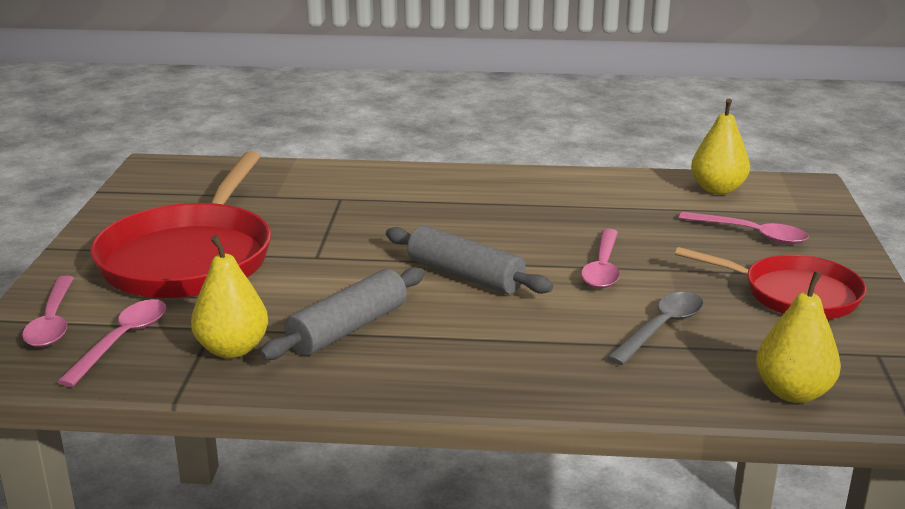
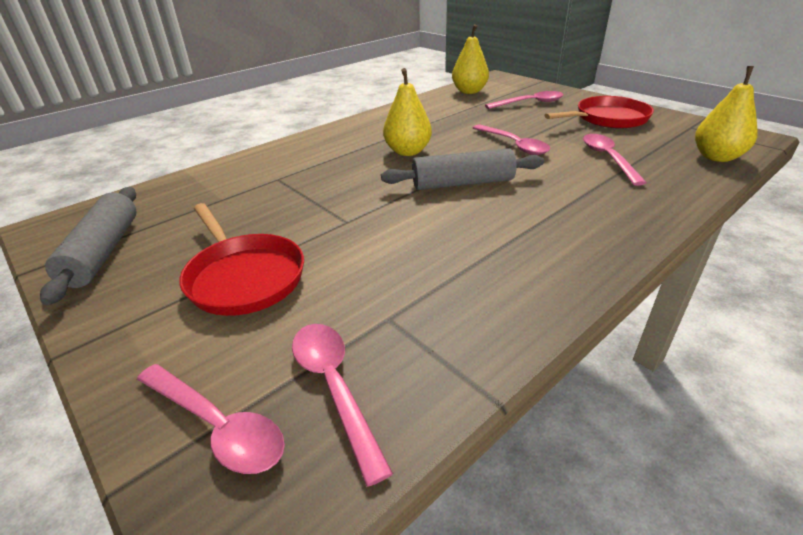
camera: 45 degrees left, 10 degrees up
(190, 258) = (244, 277): red pan -> red pan, size x0.62
(232, 349) = (441, 323): yellow pear -> yellow pear (407, 152)
(348, 328) = (478, 253): grey rolling pin -> grey rolling pin (103, 252)
(662, 328) = (607, 158): grey spoon -> pink spoon

